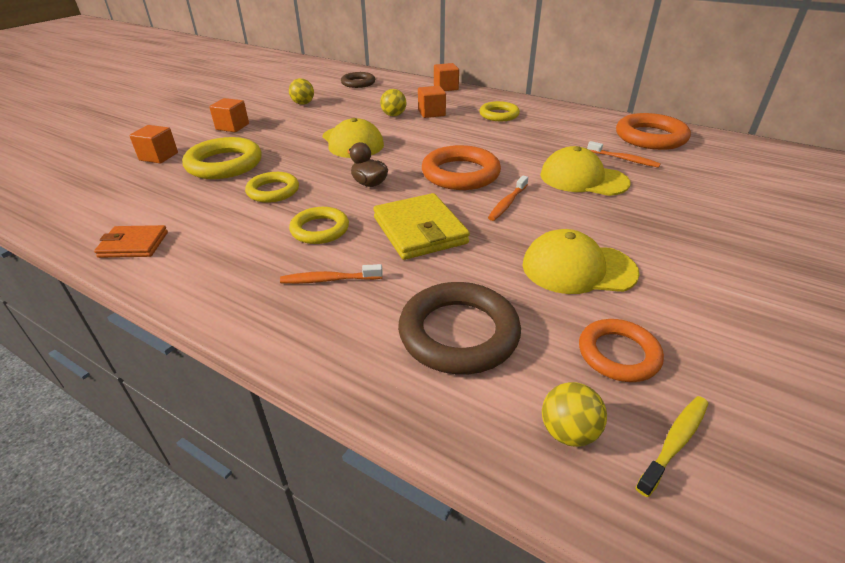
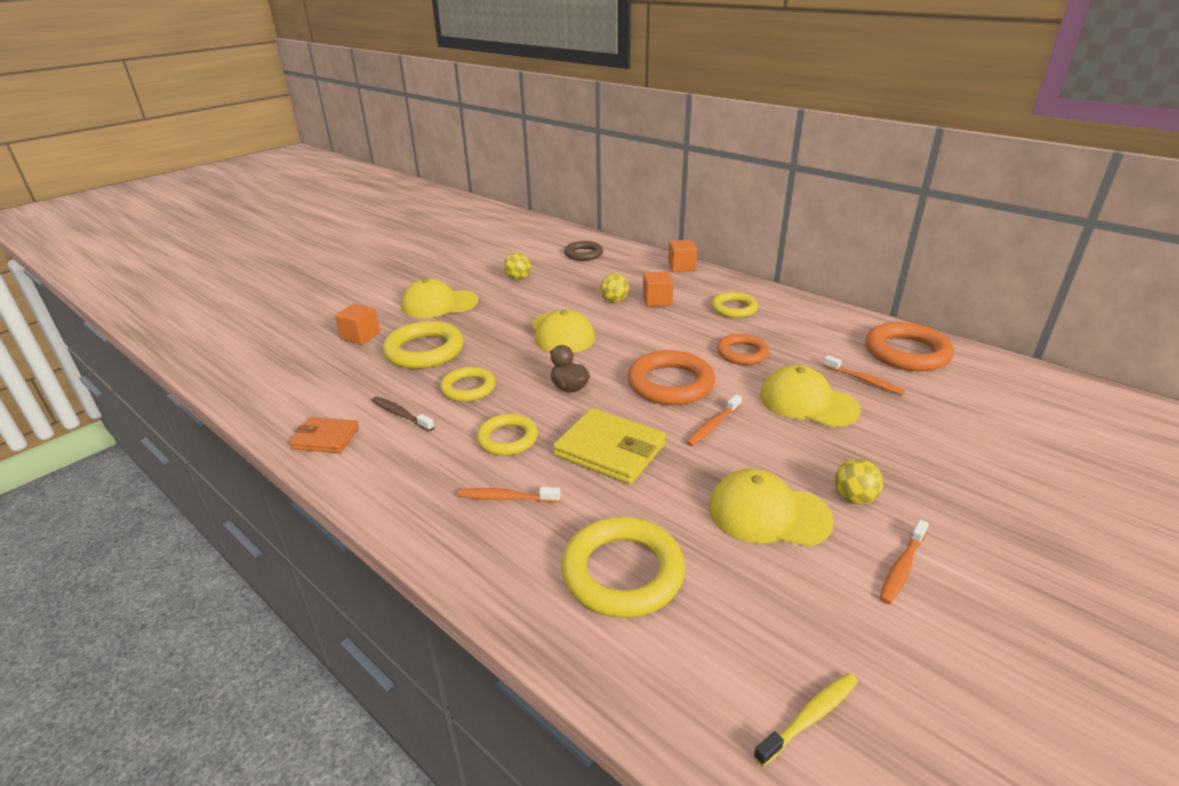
camera: 10 degrees right, 5 degrees down
(209, 218) = (401, 414): none -> brown toothbrush
(232, 127) = (439, 304): orange cube -> yellow cap
(419, 230) = (610, 450): yellow wallet -> yellow wallet turned 45 degrees counterclockwise
(458, 333) = (622, 572): brown ring -> yellow ring
(568, 432) = (704, 691): yellow ball -> yellow ball (854, 498)
(618, 354) = (781, 616): orange ring -> orange ring (742, 353)
(708, 300) = (902, 568): none -> orange toothbrush

